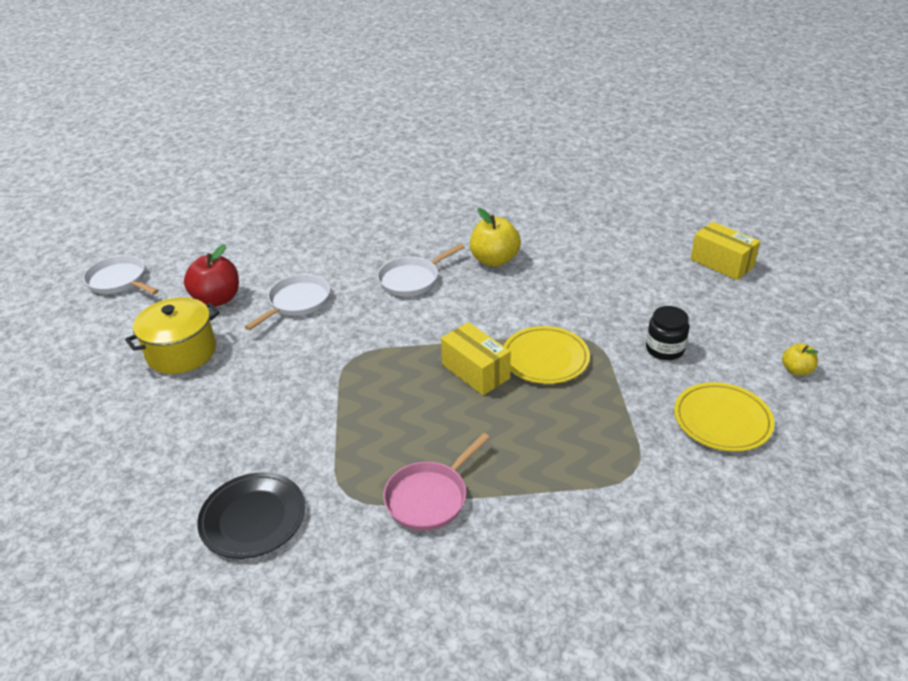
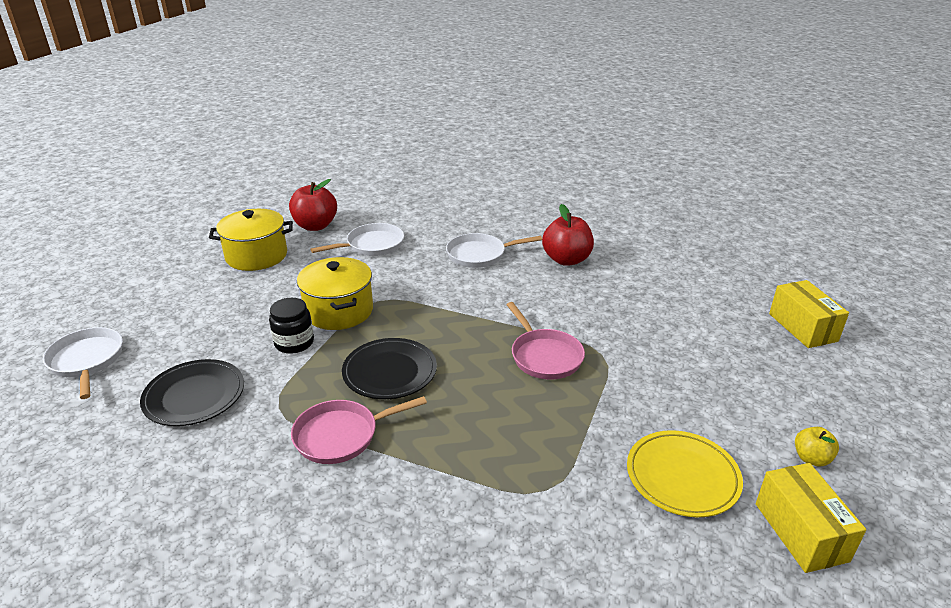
camera: 25 degrees right, 5 degrees down
(119, 281) = (260, 194): white pan -> white pan (87, 361)
(323, 381) = (339, 311): none -> yellow pot
(423, 423) = (390, 372): none -> black plate
(475, 371) = (471, 346): yellow box -> yellow box (800, 532)
(494, 260) = (566, 260): yellow apple -> red apple
(545, 358) = (544, 356): yellow plate -> pink pan
(664, 349) = (673, 387): black jar -> black jar (294, 343)

